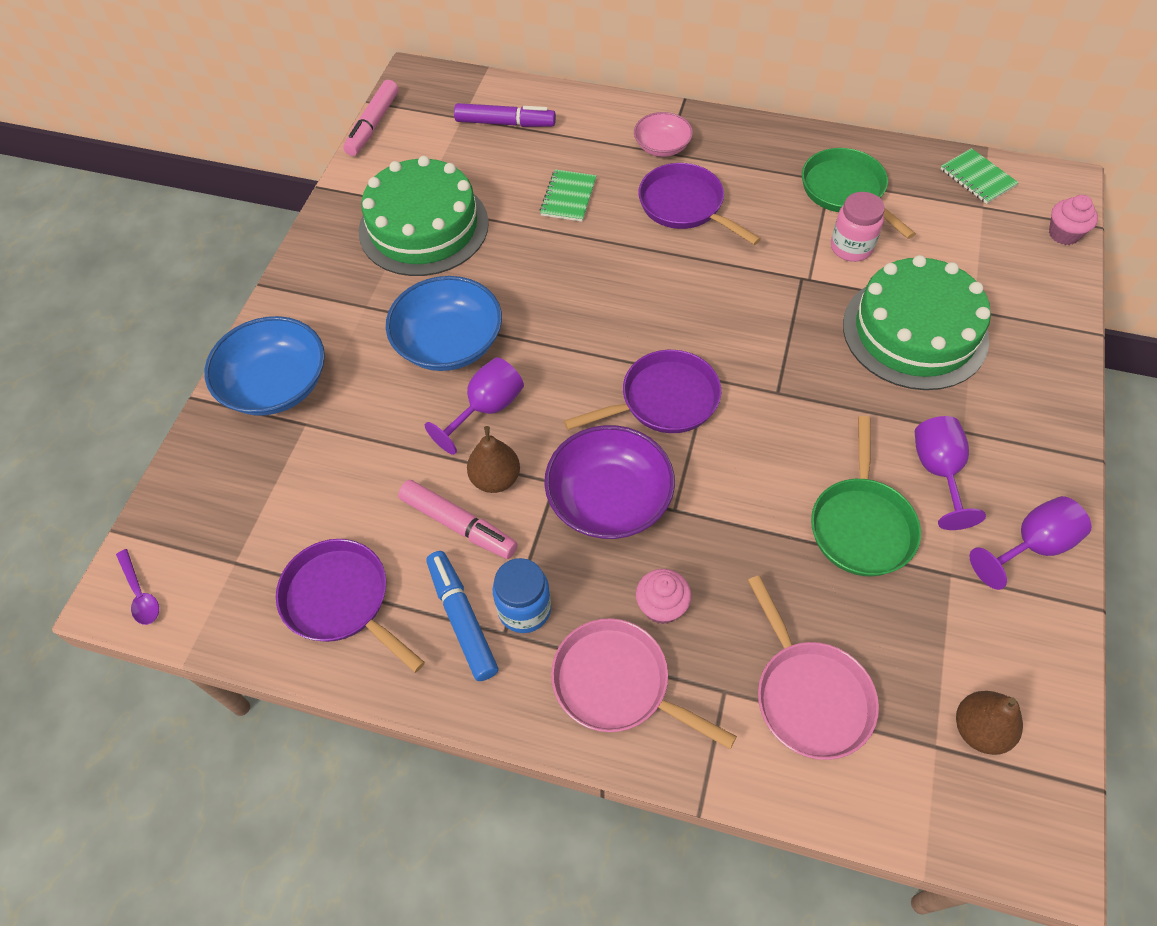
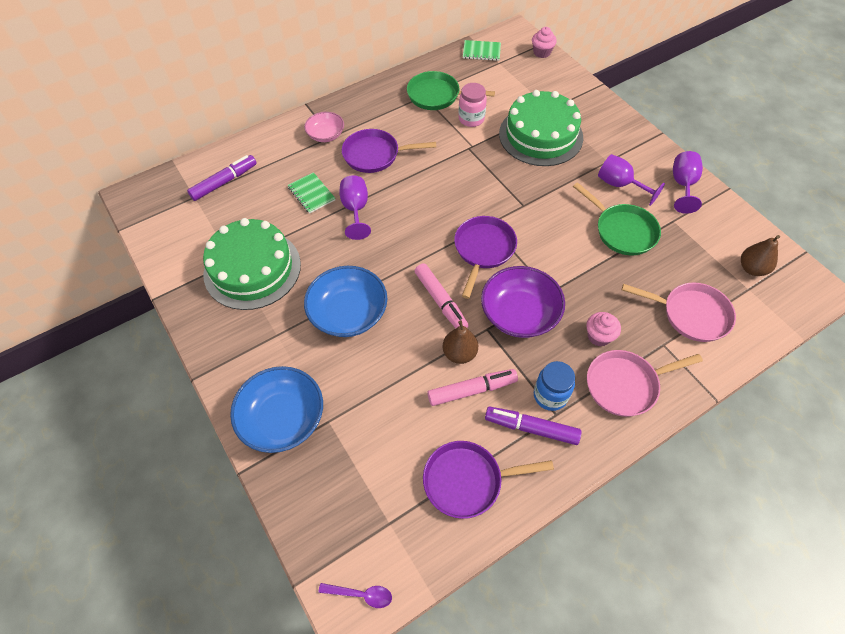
camera: 50 degrees left, 0 degrees up
(373, 125) = (143, 239): pink marker -> pink marker (440, 301)
(462, 619) = (531, 428): blue marker -> purple marker
(486, 409) = (411, 327): purple goblet -> purple goblet (355, 210)

